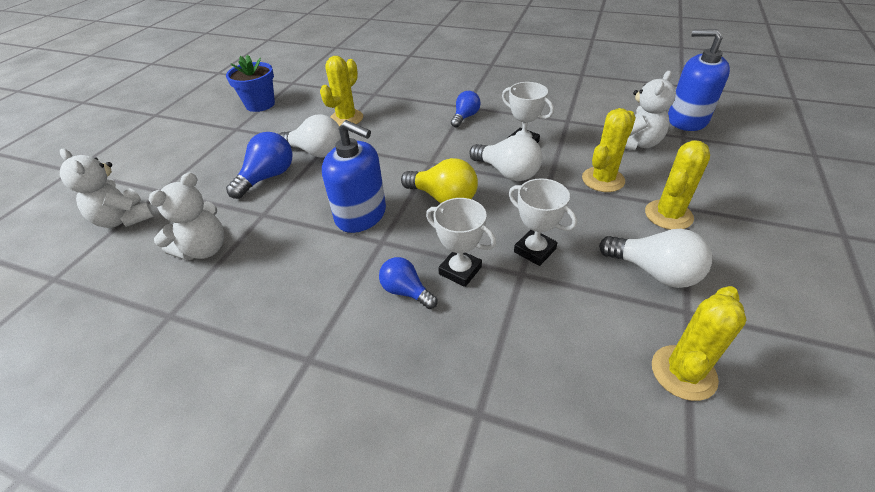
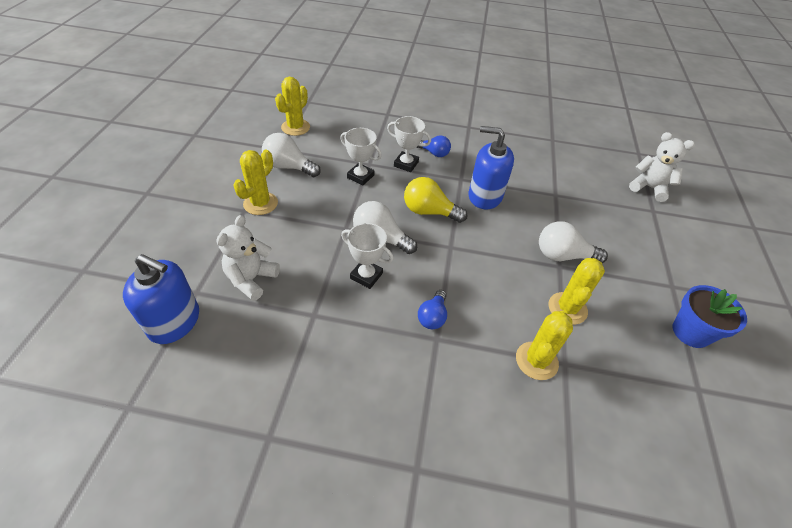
camera: 165 degrees right, 5 degrees up
(204, 249) = (571, 171): white teddy bear -> none
(268, 177) = (581, 226): blue light bulb -> none
(603, 179) = (299, 233): yellow cactus -> yellow cactus (536, 361)

